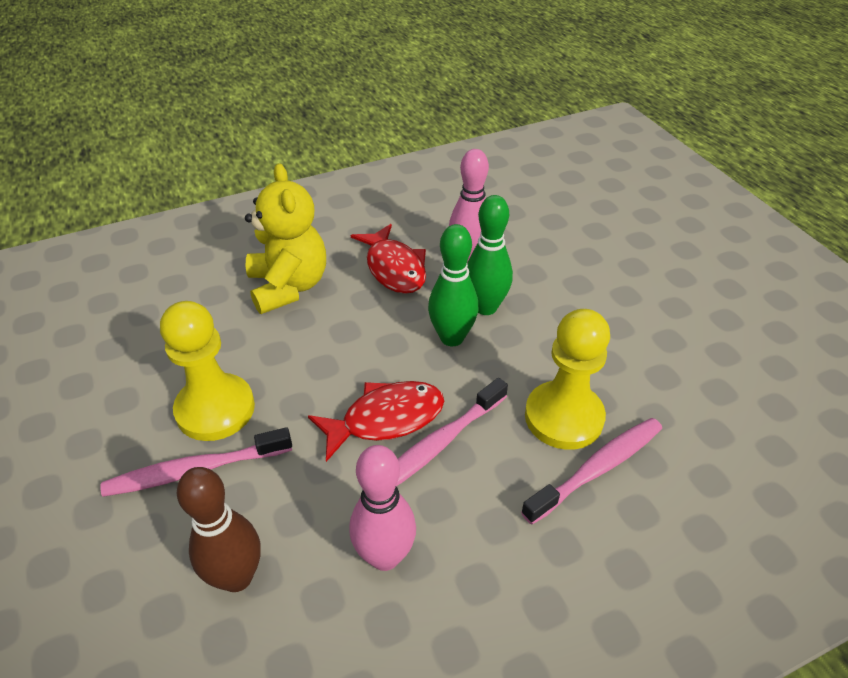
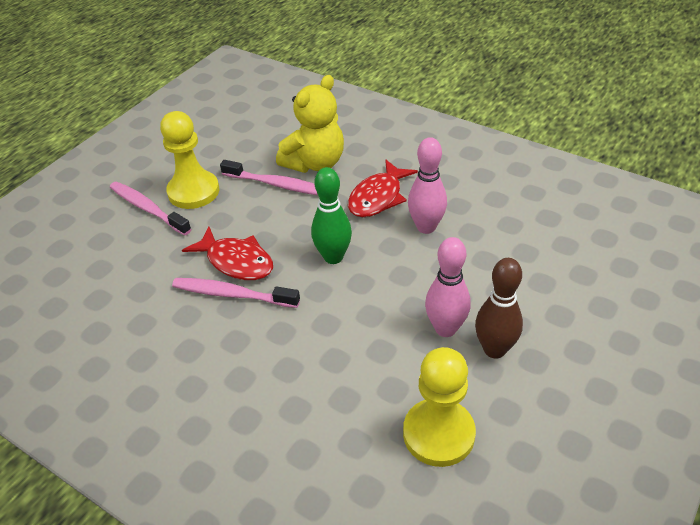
camera: 60 degrees right, 0 degrees up
(237, 577) = (92, 261): brown bowling pin -> brown bowling pin (494, 349)
(385, 556) = (137, 310): pink bowling pin -> pink bowling pin (445, 328)
(485, 307) = (380, 259): green bowling pin -> none
(563, 417) = (302, 346): yellow pawn -> yellow pawn (438, 434)
(597, 469) = (267, 383): pink toothbrush -> pink toothbrush (276, 184)

